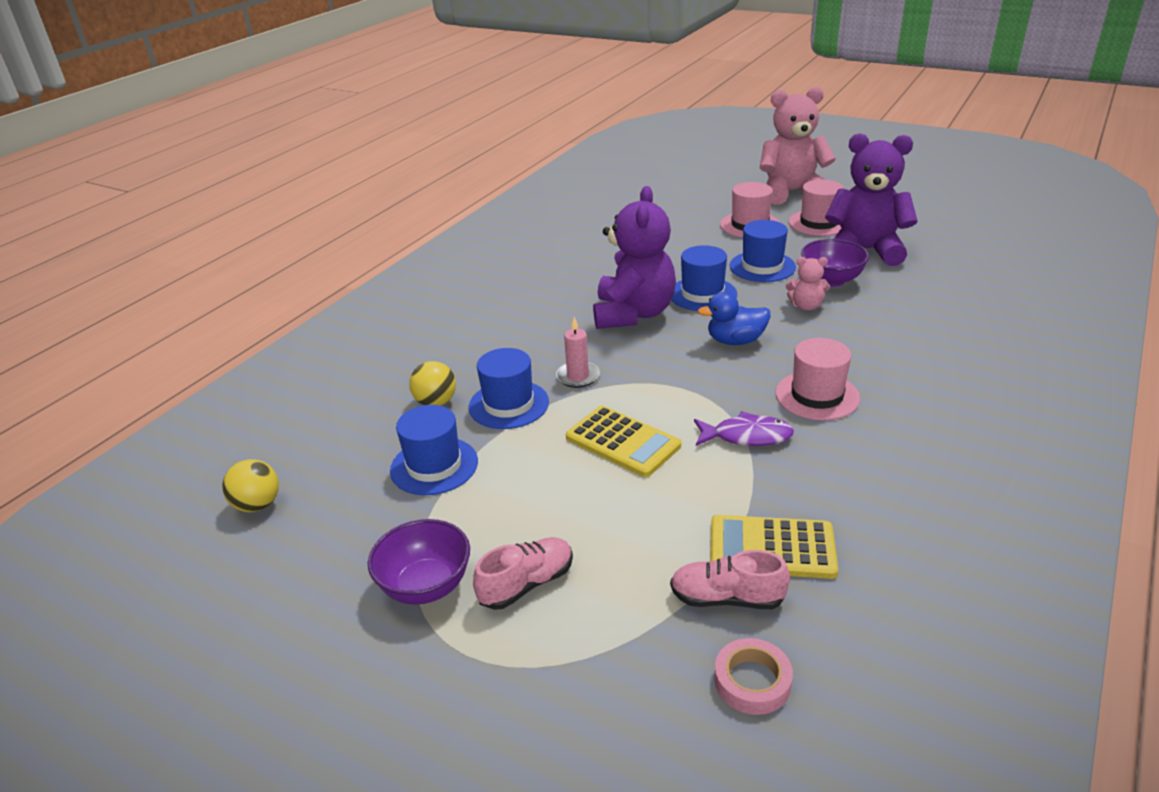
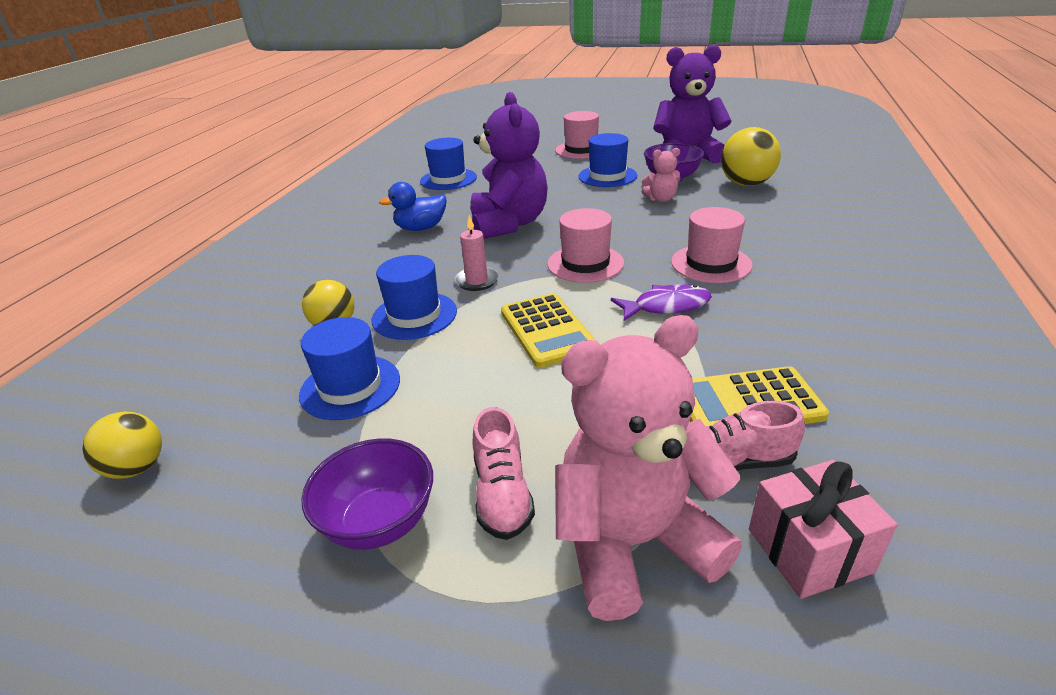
camera: 15 degrees left, 0 degrees up
(527, 584) = (502, 494): pink shoe -> pink shoe turned 135 degrees clockwise
(623, 442) = (547, 330): yellow calculator -> yellow calculator turned 45 degrees clockwise
(702, 294) = (565, 201): blue hat -> blue hat (448, 179)
(735, 341) = (613, 232): blue duck -> blue duck (421, 228)
(752, 681) = (809, 550): pink tape -> pink gift
(791, 192) = (604, 125): pink teddy bear -> pink teddy bear (633, 542)
(819, 223) = (638, 142): pink hat -> pink hat (585, 263)
(911, 300) = (746, 184): none -> yellow ball

